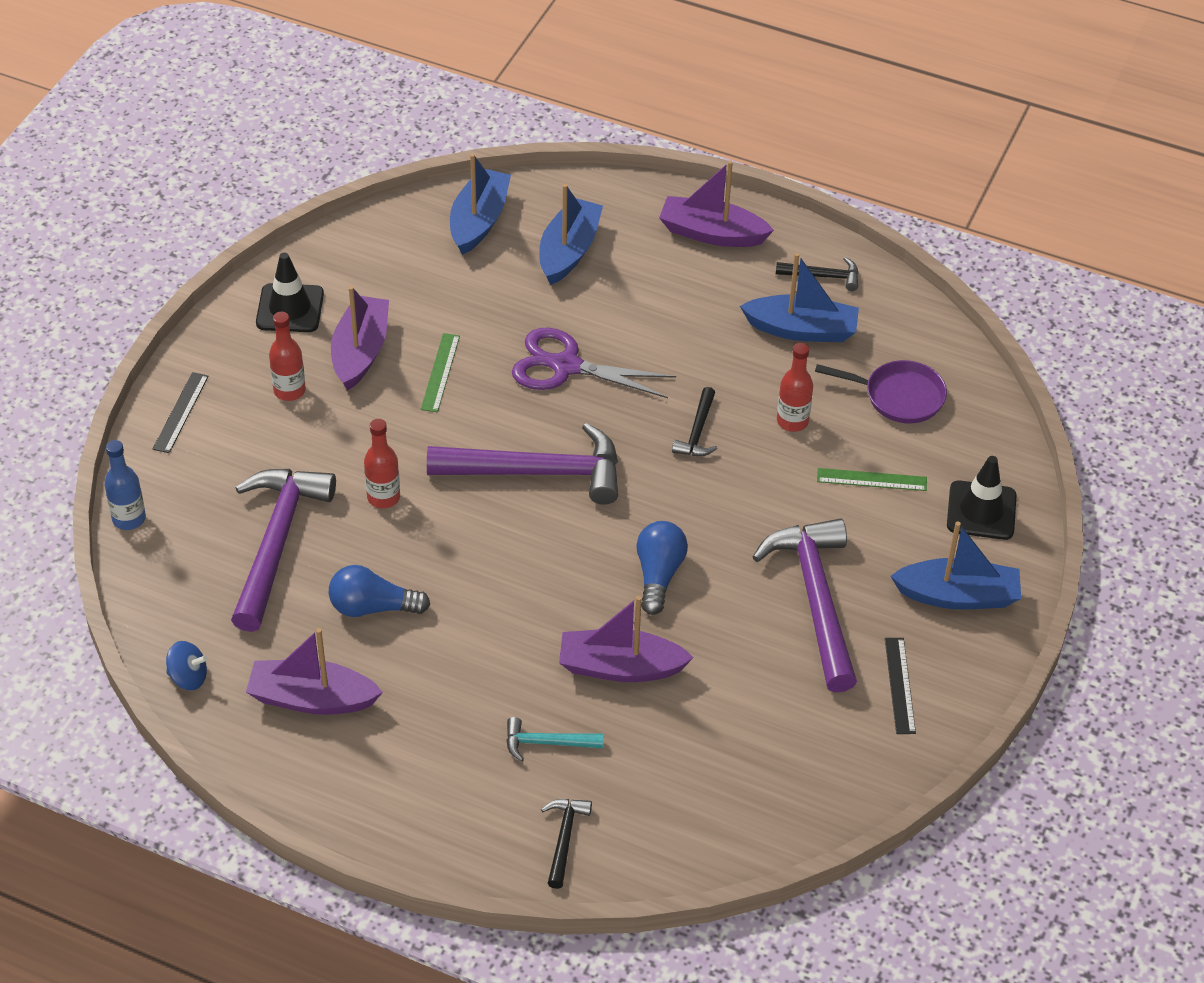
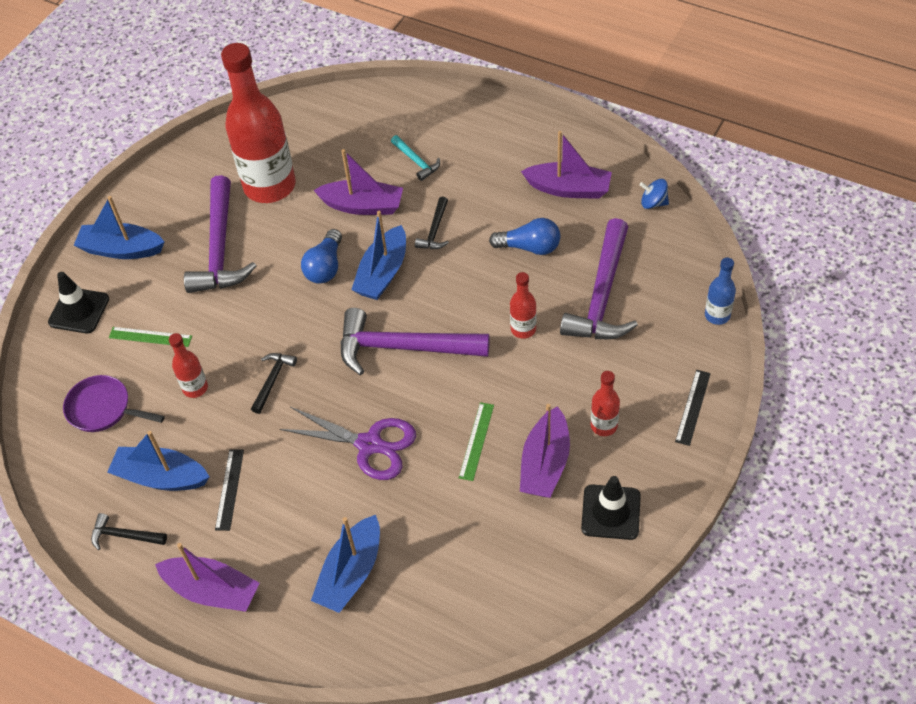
camera: 170 degrees left, 5 degrees up
(479, 221) = (433, 614): blue boat -> blue boat (383, 273)
(547, 743) = (416, 161): turquoise hammer -> turquoise hammer turned 45 degrees clockwise
(564, 839) = (412, 110): black hammer -> black hammer (435, 230)
(768, 697) = (270, 186): none -> red bottle
(900, 685) = (182, 192): black ruler -> black ruler (229, 489)

